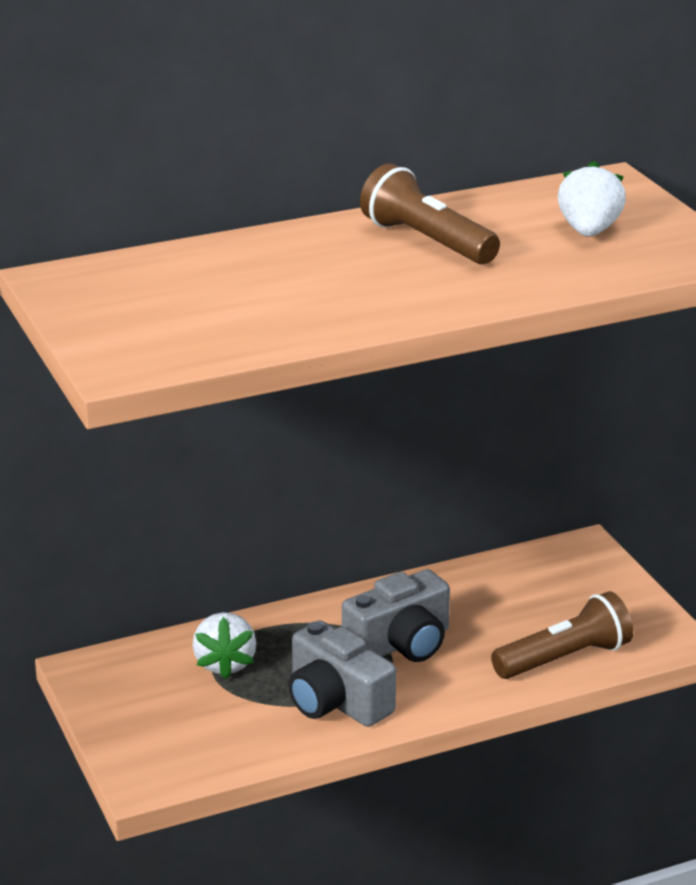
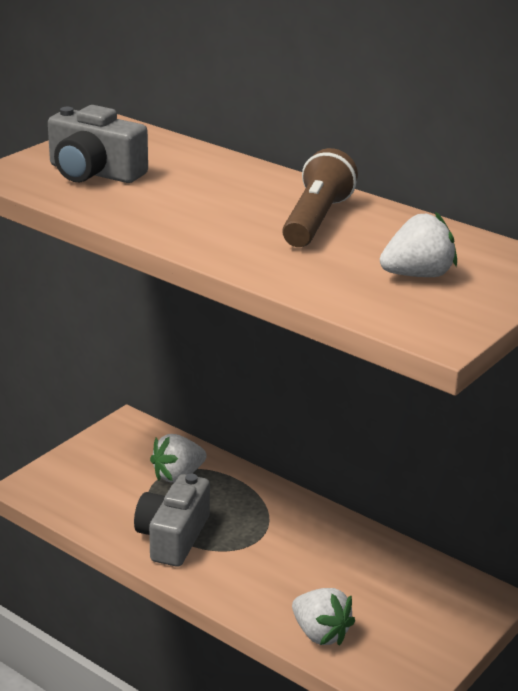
camera: 60 degrees right, 0 degrees up
(400, 644) = (267, 544): grey camera -> grey camera (94, 173)
(564, 658) = (320, 633): brown flashlight -> white strawberry

